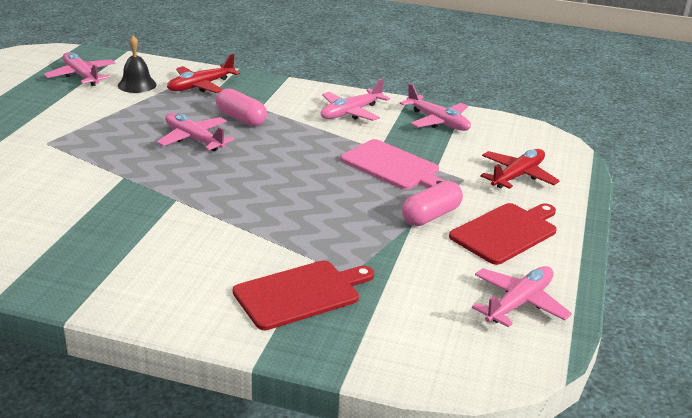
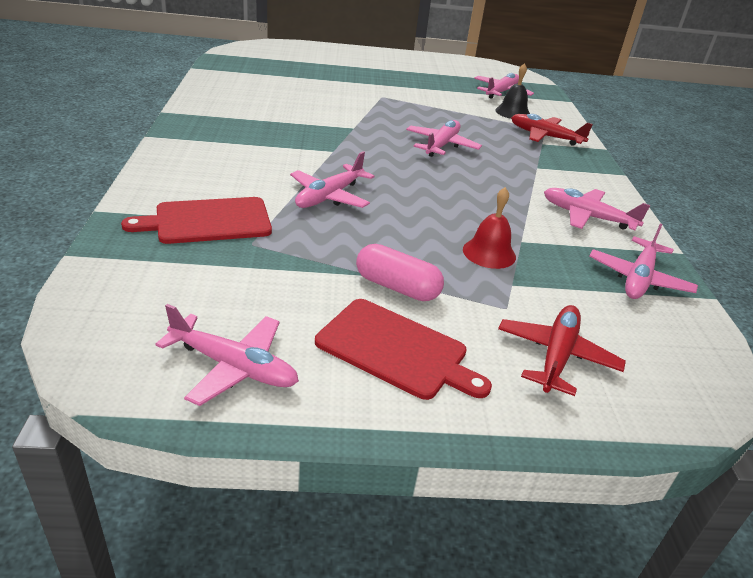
camera: 70 degrees right, 5 degrees up
(241, 118) = (503, 161): pink capsule -> none
(275, 219) = (330, 196): none -> pink plane
(301, 294) = (208, 221): red cutting board -> red cutting board turned 120 degrees clockwise
(392, 166) = (489, 253): pink cutting board -> red bell
(517, 176) = (556, 356): red plane -> red plane turned 90 degrees counterclockwise

